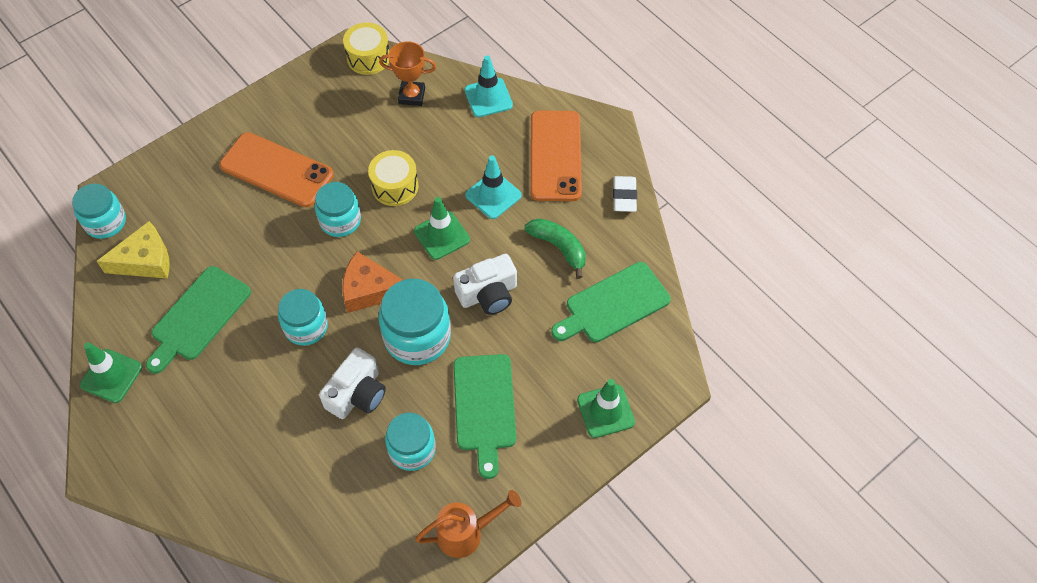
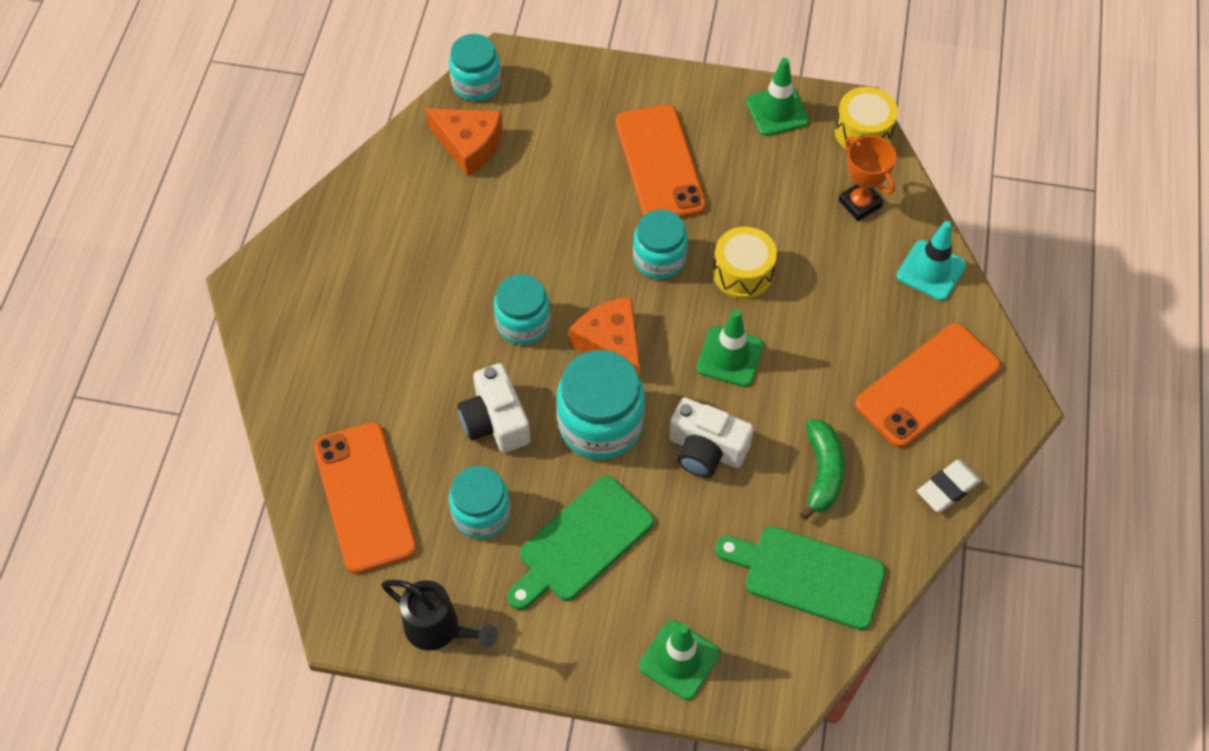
camera: 50 degrees right, 0 degrees up
(111, 376) = (338, 216): green traffic cone -> green traffic cone (777, 111)
(145, 260) = (468, 144): yellow cheese -> orange cheese
(198, 317) = (453, 231): green cutting board -> none
(334, 511) = (365, 497): none -> orange phone
(357, 394) = (495, 421): white camera -> white camera turned 75 degrees clockwise
(466, 533) = (439, 629): orange watering can -> black watering can
(493, 195) = (821, 365): turquoise traffic cone -> none

